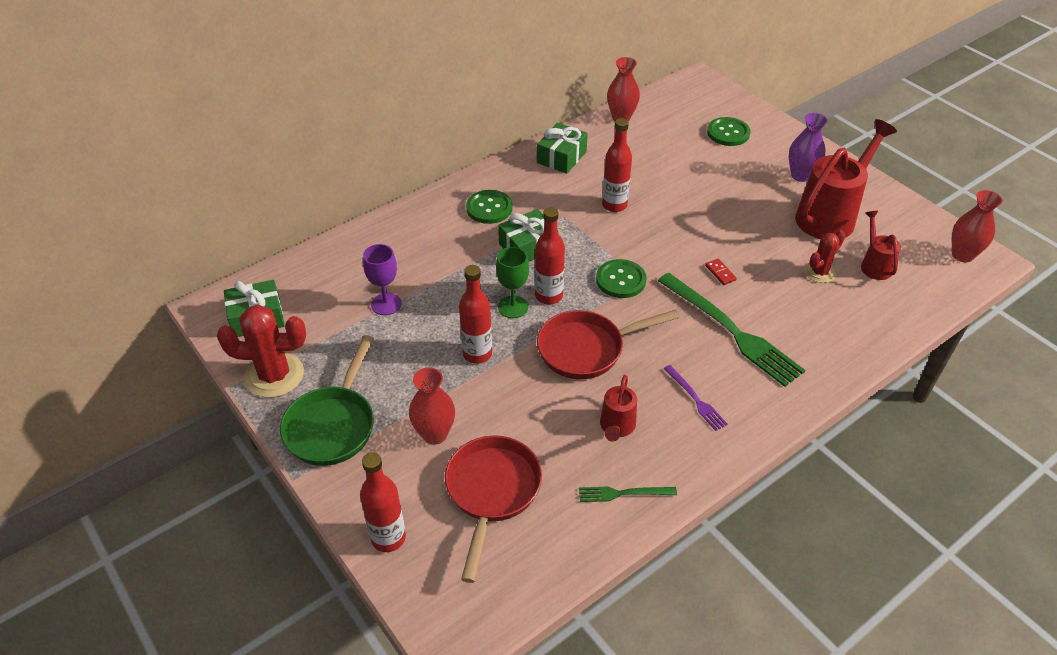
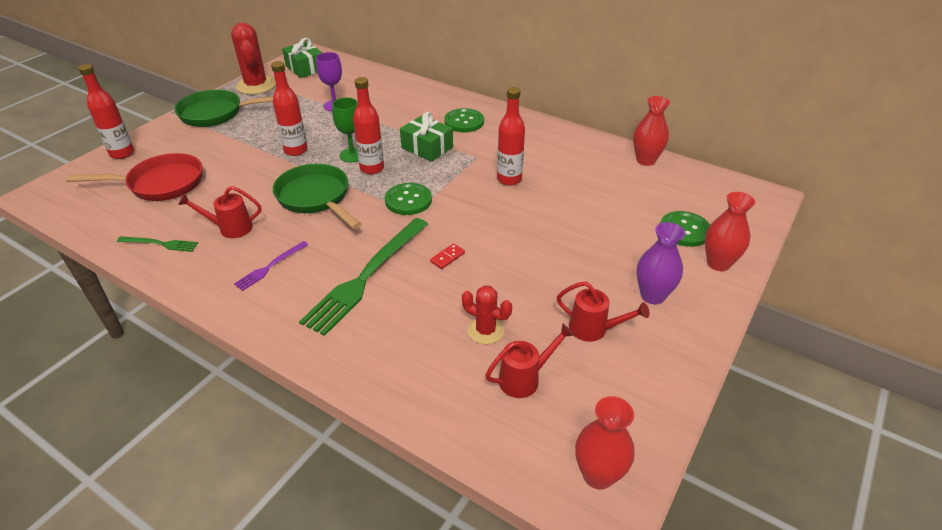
camera: 70 degrees right, 5 degrees down
(434, 434) = (213, 150): red vase -> red vase (718, 263)
(561, 157) = (557, 141): green gift -> none
(587, 349) = (316, 198): red pan -> green pan
(623, 493) = (160, 244): green fork -> green fork turned 120 degrees clockwise
(830, 216) = (593, 329): red watering can -> red watering can, size x0.51

